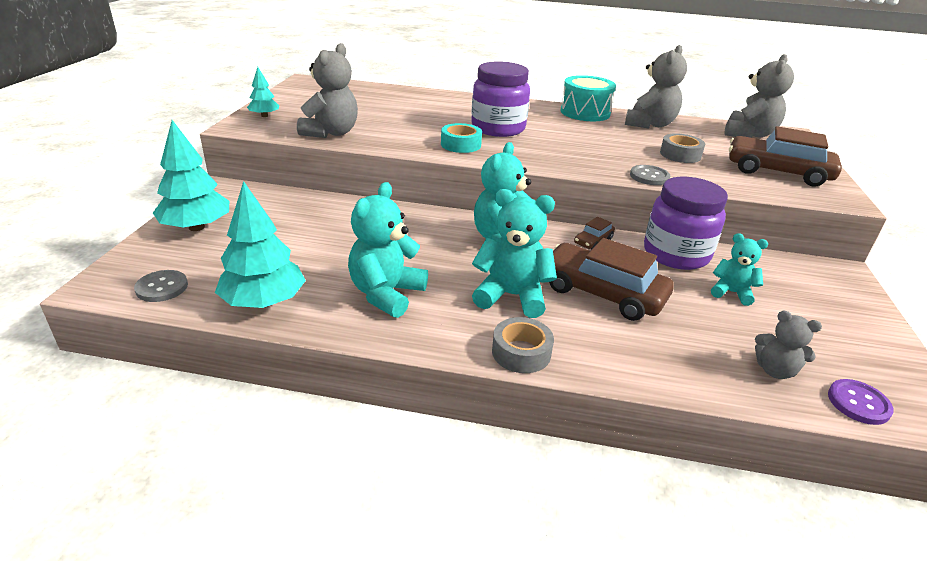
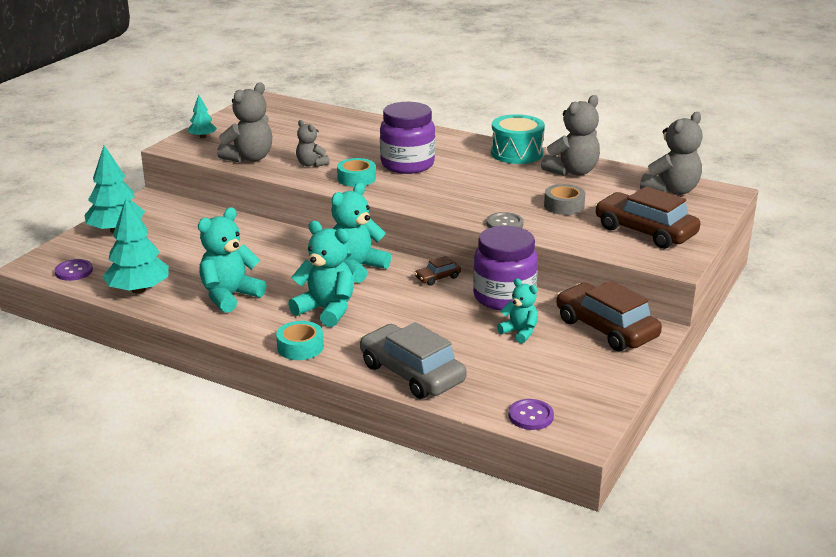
camera: 20 degrees right, 5 degrees down
(162, 287) = (74, 271): grey button -> purple button
(521, 352) = (300, 347): grey tape -> turquoise tape
(602, 293) = (404, 317): brown car -> brown car (606, 328)
(677, 366) = (412, 373): none -> grey car
(775, 370) = (488, 387): grey teddy bear -> grey teddy bear (311, 164)

